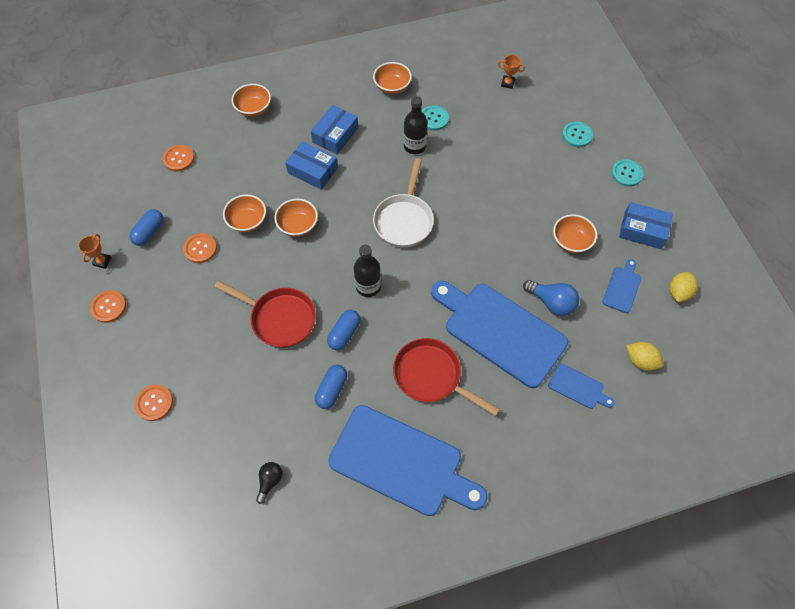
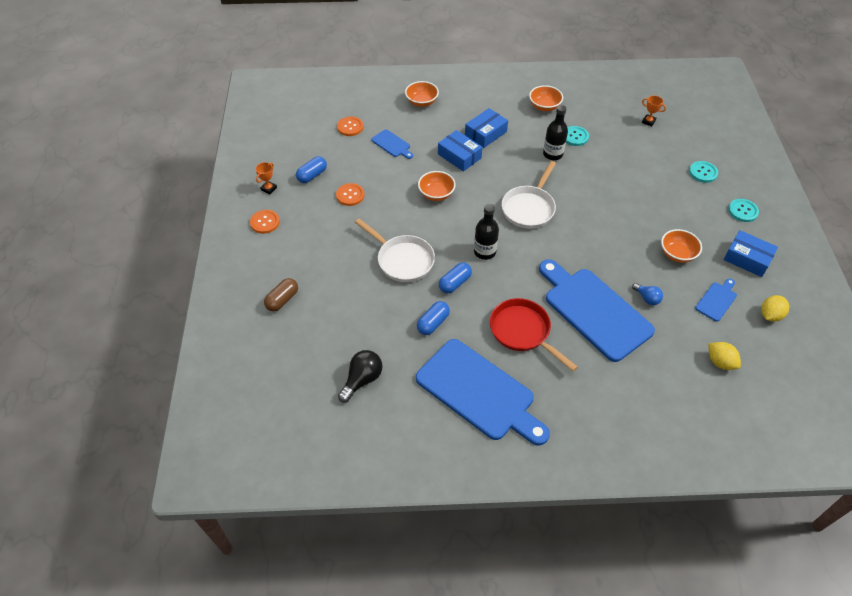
camera: 15 degrees right, 10 degrees down
(154, 403) = (282, 300): orange button -> brown capsule
(247, 221) = (394, 183): orange bowl -> none
(270, 481) = (362, 380): black light bulb -> black light bulb, size x1.58
(280, 318) = (402, 260): red pan -> white pan
(551, 303) = (647, 298): blue light bulb -> blue light bulb, size x0.63
(578, 387) = (655, 370): blue cutting board -> blue cutting board (392, 144)

